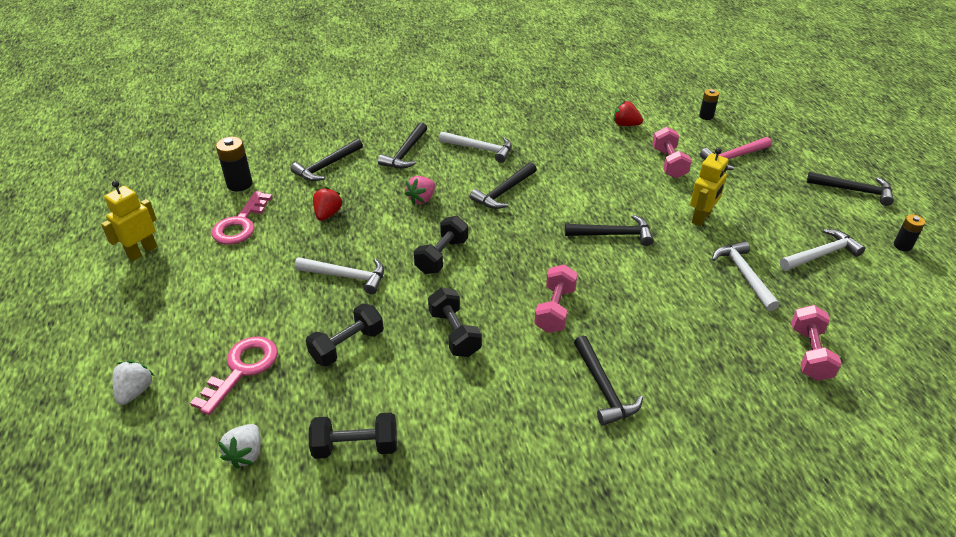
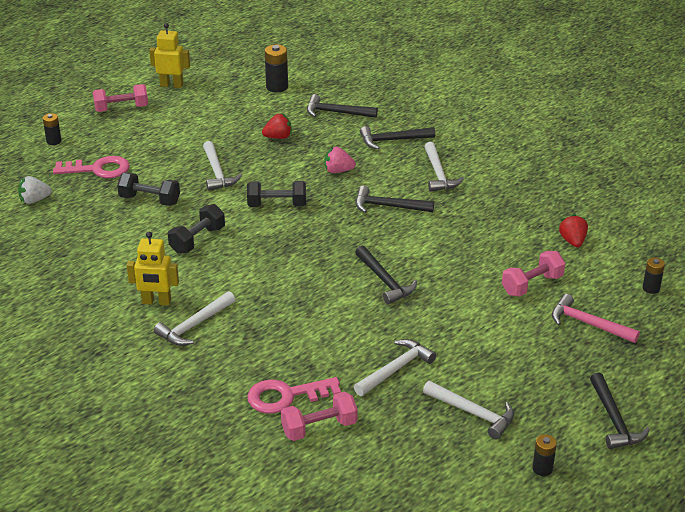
camera: 60 degrees right, 5 degrees down
(135, 391) = (54, 141): white strawberry -> black battery
(241, 224) = (233, 107): pink key -> pink key (286, 396)
(355, 447) = (67, 237): black dumbbell -> none
(555, 309) = (261, 278): pink dumbbell -> pink dumbbell (121, 108)
(603, 388) = (194, 325): black hammer -> white hammer
(701, 218) = (459, 325): yellow robot -> yellow robot (156, 302)

